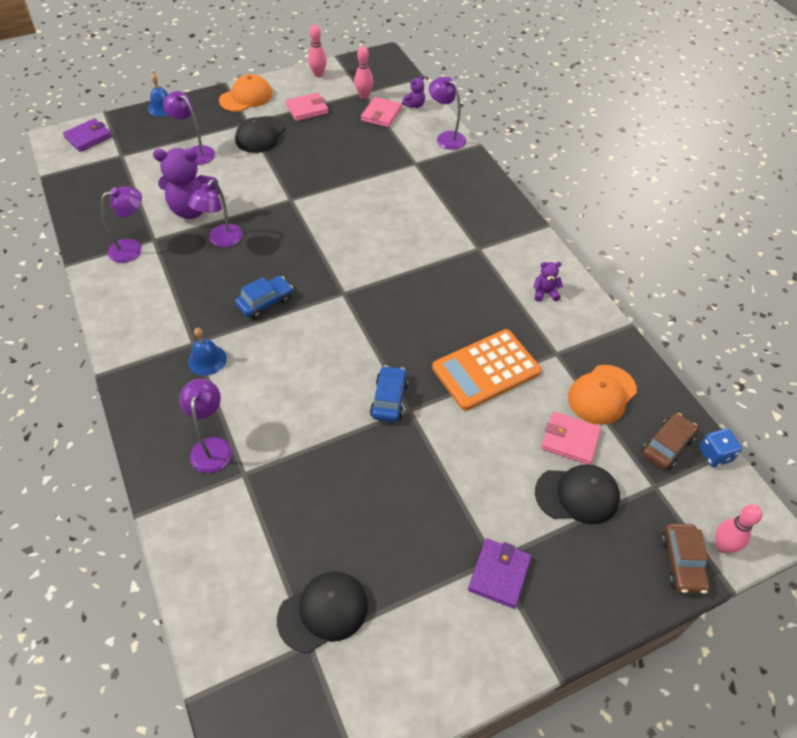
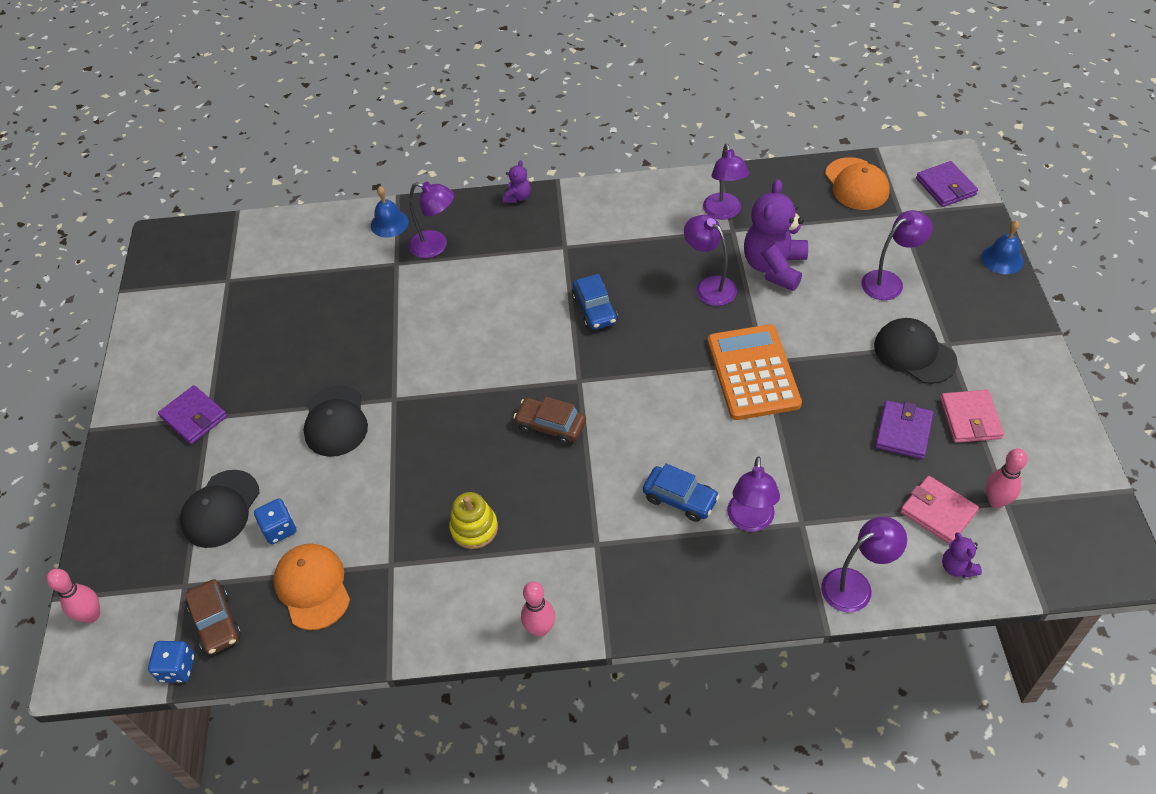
camera: 115 degrees right, 0 degrees up
(207, 360) = (538, 254): blue bell -> blue bell (389, 223)
(246, 97) = (1014, 351): orange cap -> orange cap (856, 184)
(318, 74) = (1070, 453): pink bowling pin -> pink bowling pin (540, 629)
(323, 612) = (245, 293): black cap -> black cap (335, 421)
(328, 133) = (903, 432): none -> purple wallet
(389, 399) = (415, 386): blue car -> blue car (680, 499)
(425, 184) = (750, 521): none -> purple lamp
(486, 370) = (405, 483): orange calculator -> orange calculator (753, 373)
(501, 315) = (474, 528): none -> yellow stacking toy
(545, 293) = (486, 592): purple teddy bear -> purple teddy bear (517, 197)
(570, 440) = (279, 529): pink wallet -> blue dice
(682, 562) = (104, 568): brown car -> brown car (551, 426)

